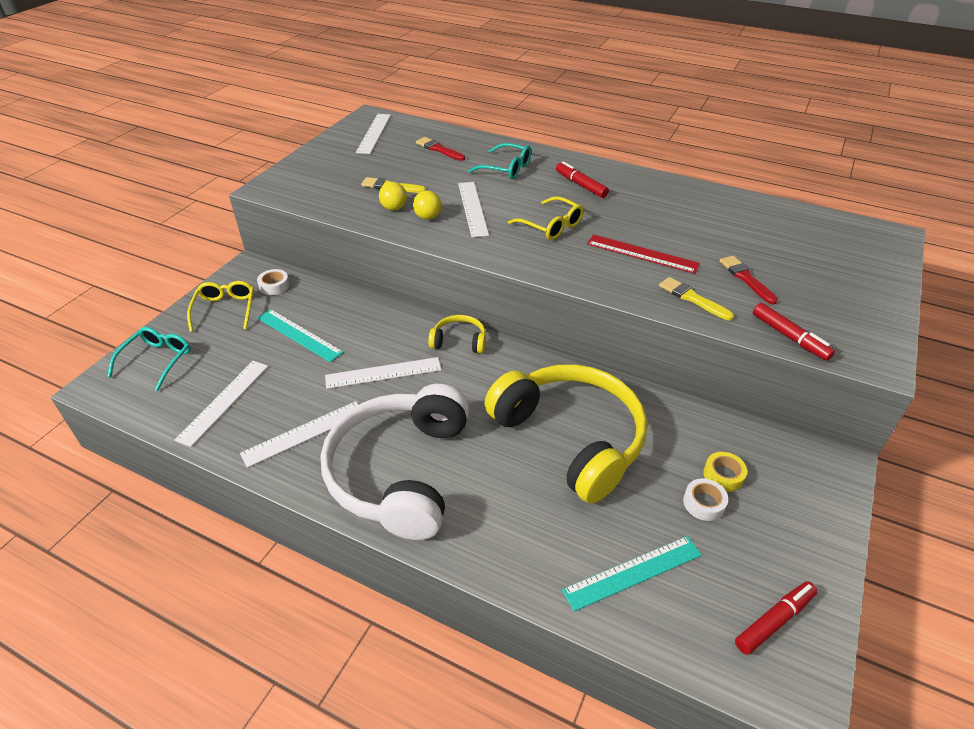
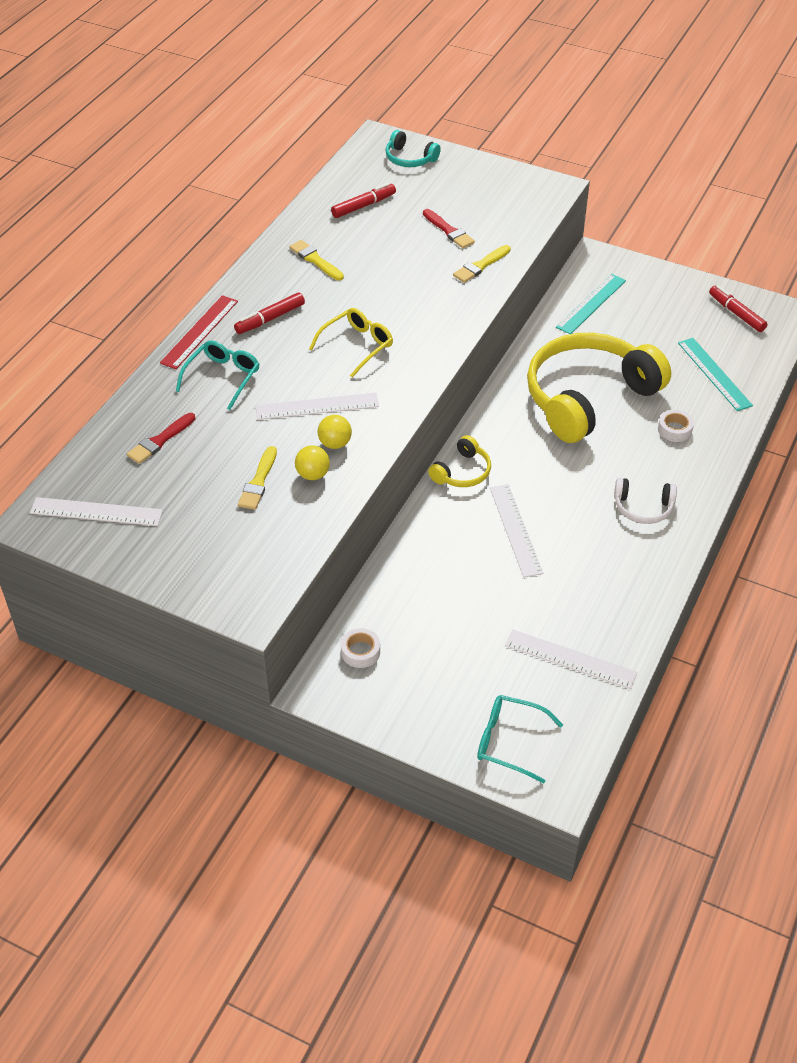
camera: 90 degrees left, 5 degrees up
(225, 310) = (410, 694): yellow glasses -> none
(299, 335) = (457, 610): turquoise ruler -> turquoise ruler (591, 303)
(304, 433) = (606, 583): white ruler -> none
(400, 472) = (643, 508): white headphones -> white headphones, size x0.43
(459, 341) = (462, 472): yellow headphones -> yellow headphones turned 150 degrees counterclockwise
(642, 254) = (410, 287): red ruler -> red ruler (199, 332)
(668, 203) = (315, 260): none -> yellow brush
(703, 503) = (645, 330): white tape -> white tape (674, 429)
(723, 475) = (616, 316): yellow tape -> none
(746, 278) = (449, 231): red brush -> red brush turned 105 degrees counterclockwise
(789, 337) = (529, 222): red marker -> red marker (363, 206)
(866, 254) = (409, 158): none -> turquoise headphones

